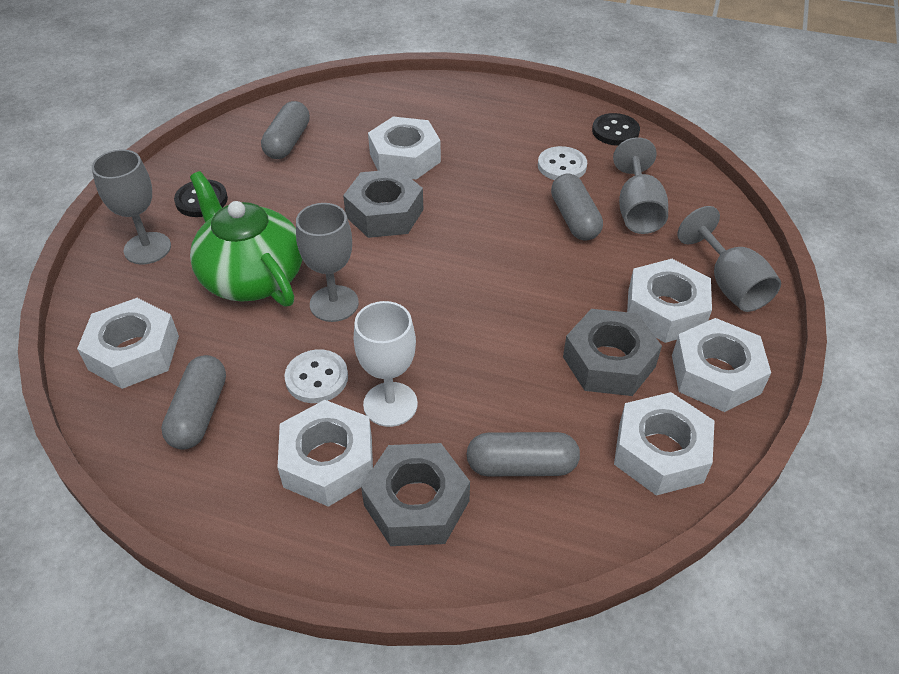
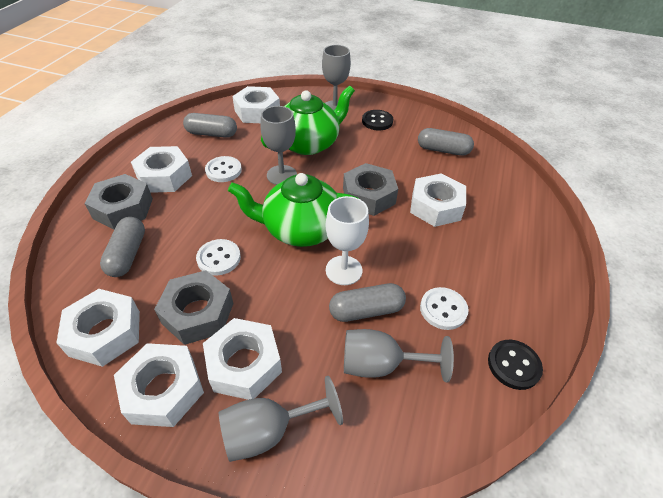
camera: 90 degrees right, 0 degrees up
(390, 404) = (195, 199): white goblet -> white goblet (344, 270)
(452, 276) = (300, 229): none -> green teapot
(515, 355) = (219, 258): none -> white button

